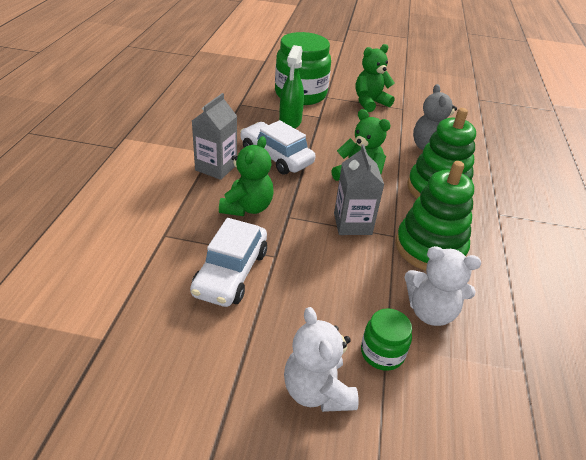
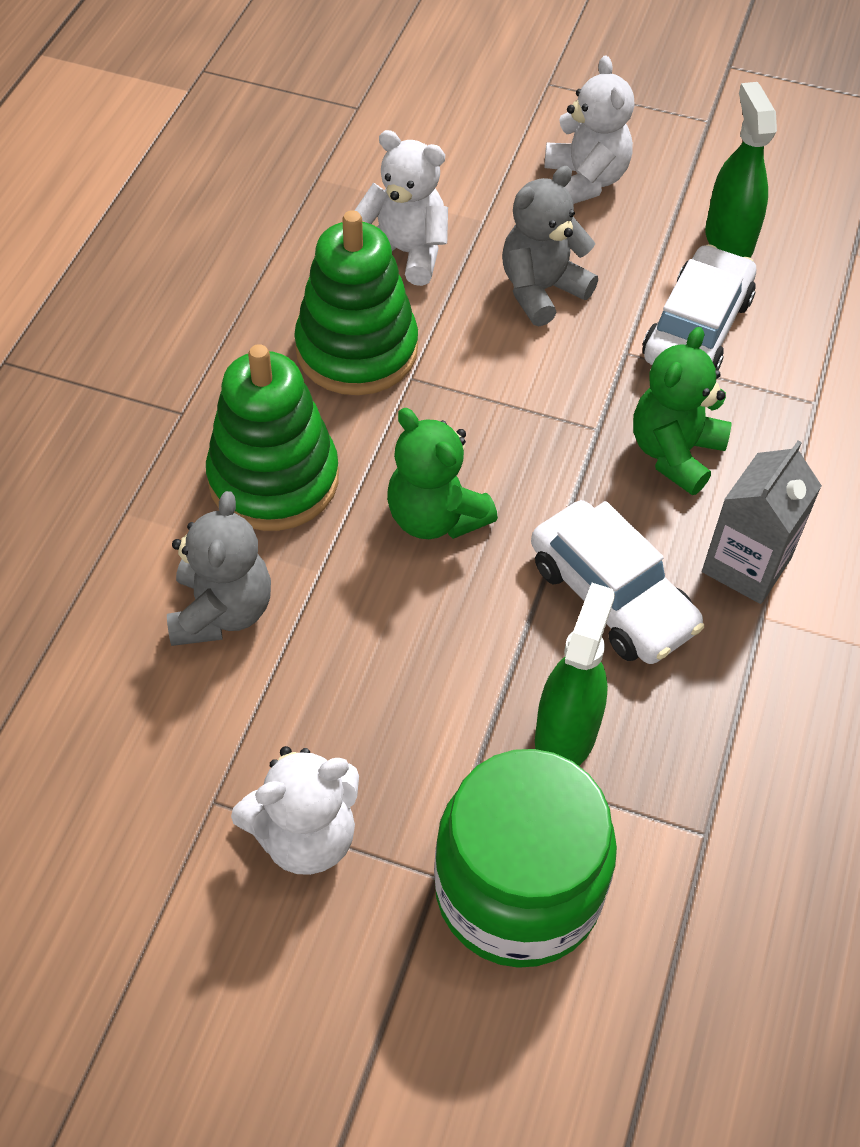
camera: 170 degrees left, 15 degrees up
(201, 342) = (728, 239): none -> green spray bottle
(333, 291) = (541, 290): none -> grey teddy bear
(352, 224) = (480, 405): grey carton -> none
(370, 103) = (305, 835): green teddy bear -> white teddy bear
(382, 353) = (494, 211): green jar -> none

